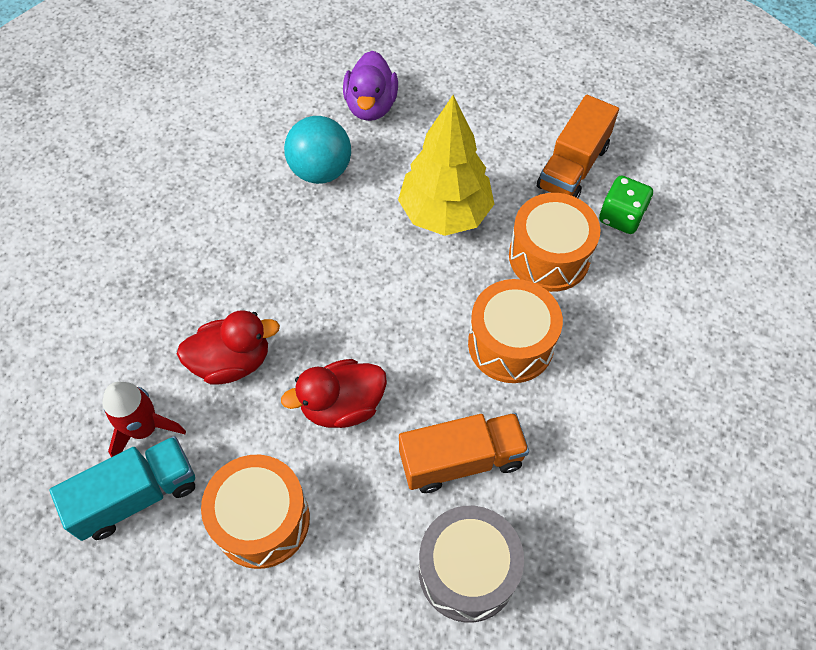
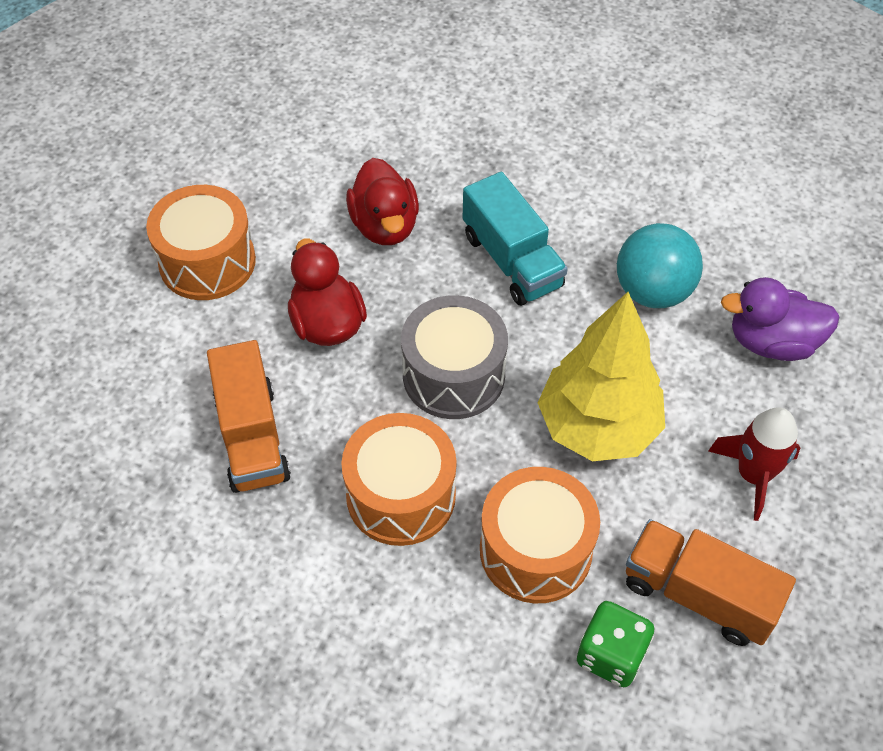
camera: 90 degrees right, 5 degrees down
(136, 496) = (244, 166): turquoise truck -> turquoise truck (512, 261)
(144, 429) = (313, 164): red rocket -> red rocket (753, 475)
(467, 571) = (127, 439): grey drum -> grey drum (453, 375)

